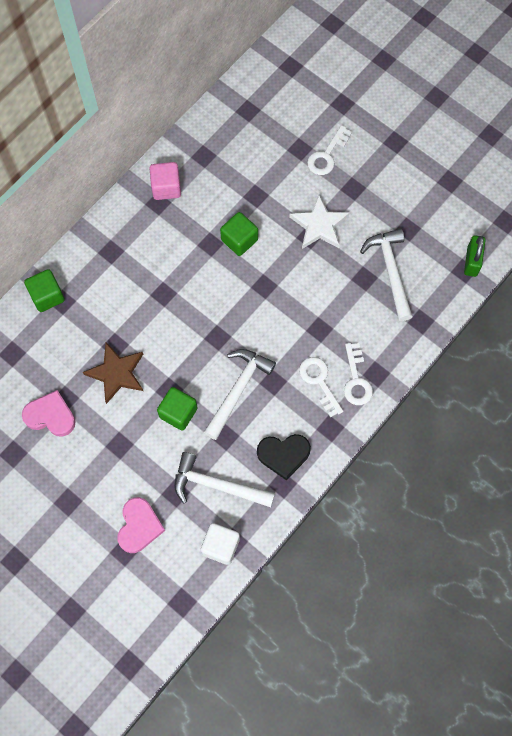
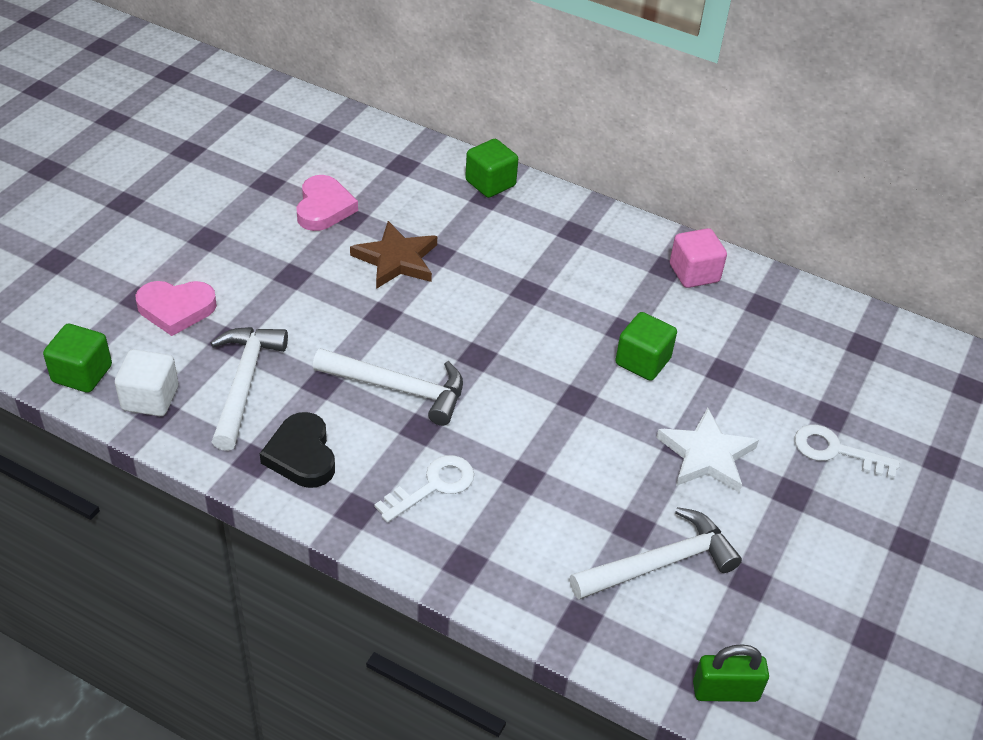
camera: 75 degrees right, 25 degrees down
(178, 412) = (350, 328): green cube -> green cube (82, 374)
(356, 380) = (447, 536): white key -> none

